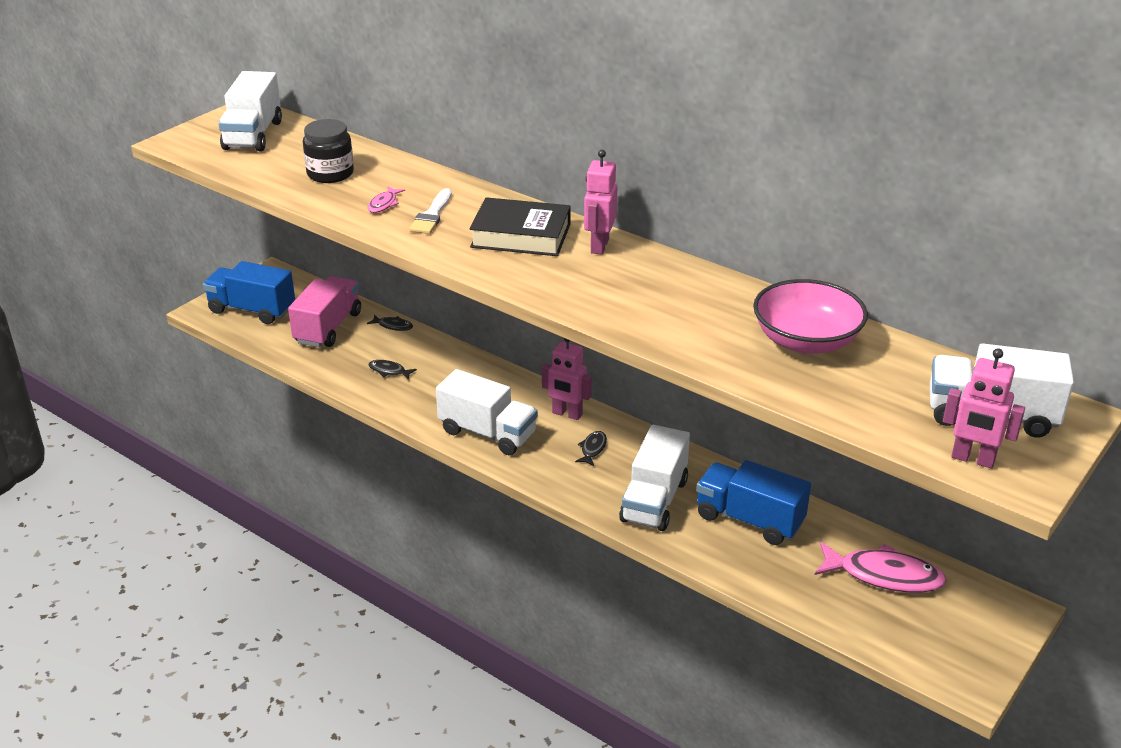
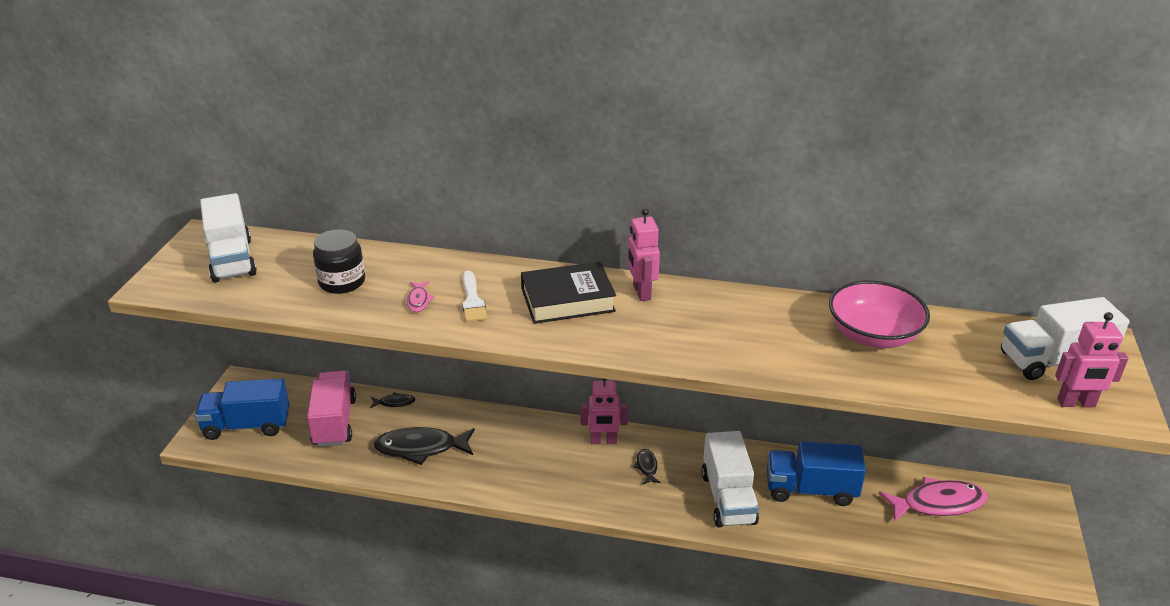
camera: 25 degrees left, 0 degrees up
(389, 371) = (421, 448): black fish -> black fish, size x2.12
(487, 433) = (549, 481): white truck -> none

